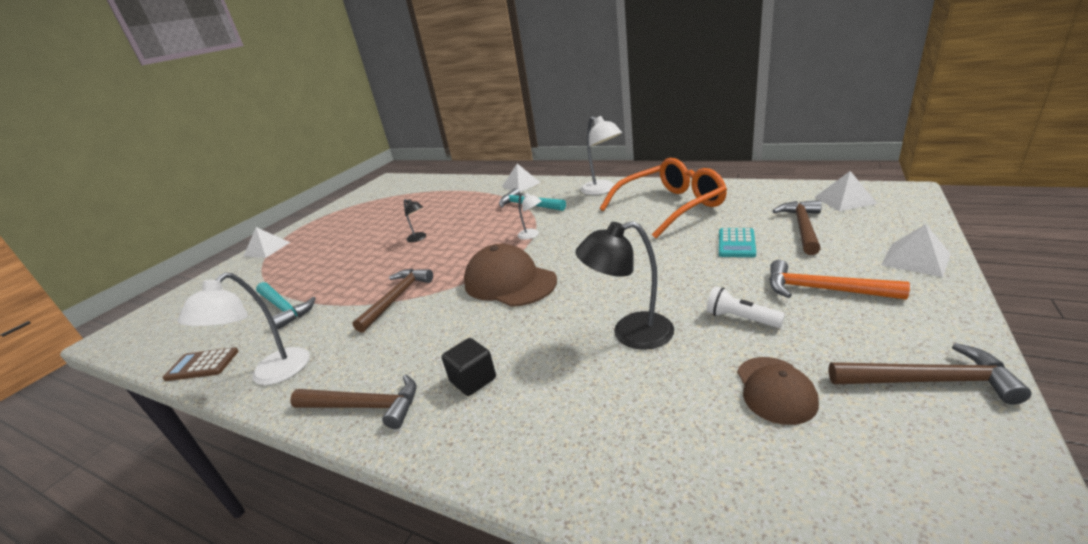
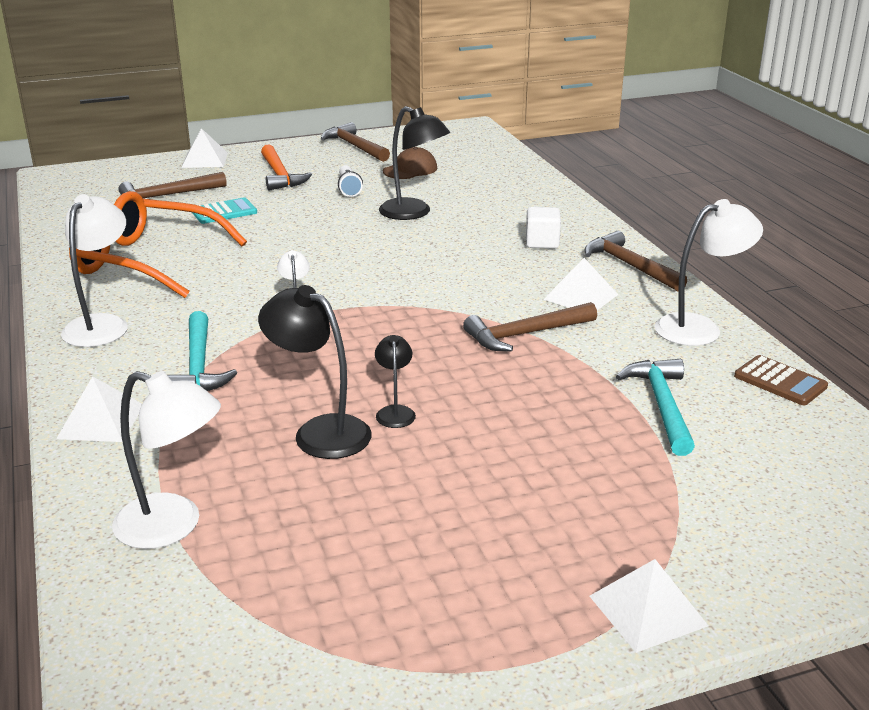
camera: 140 degrees left, 0 degrees up
(439, 220) = (320, 431): none -> black lamp
(444, 190) = (173, 526): none -> white lamp
(473, 380) = (542, 242): black cube -> white cube
(509, 282) = (411, 285): brown cap -> none
(845, 200) = (86, 191): white pyramid -> white pyramid (580, 296)

